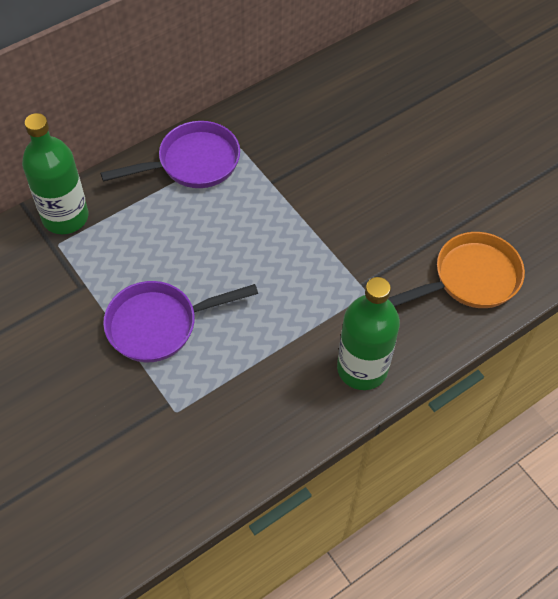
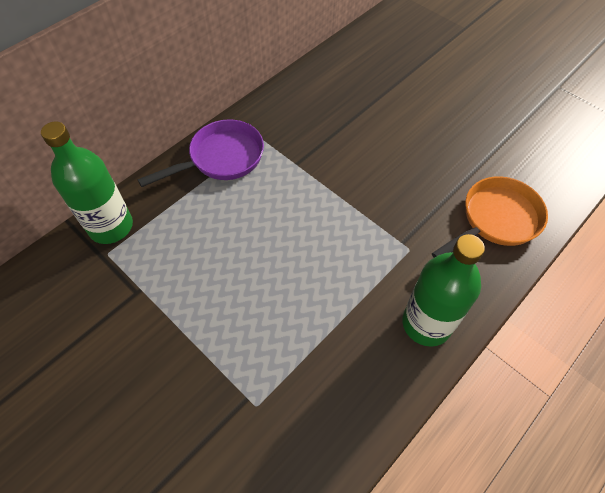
camera: 10 degrees left, 0 degrees up
(159, 325) = (221, 316): purple pan -> none

